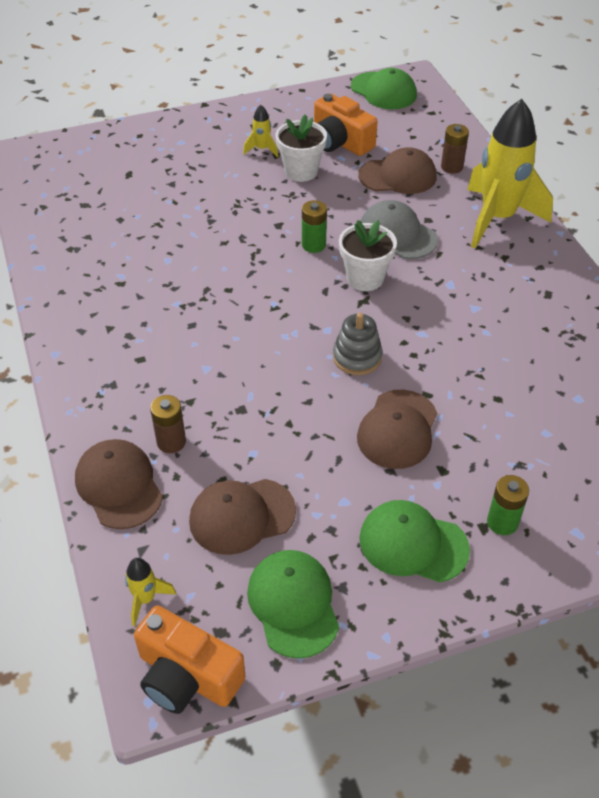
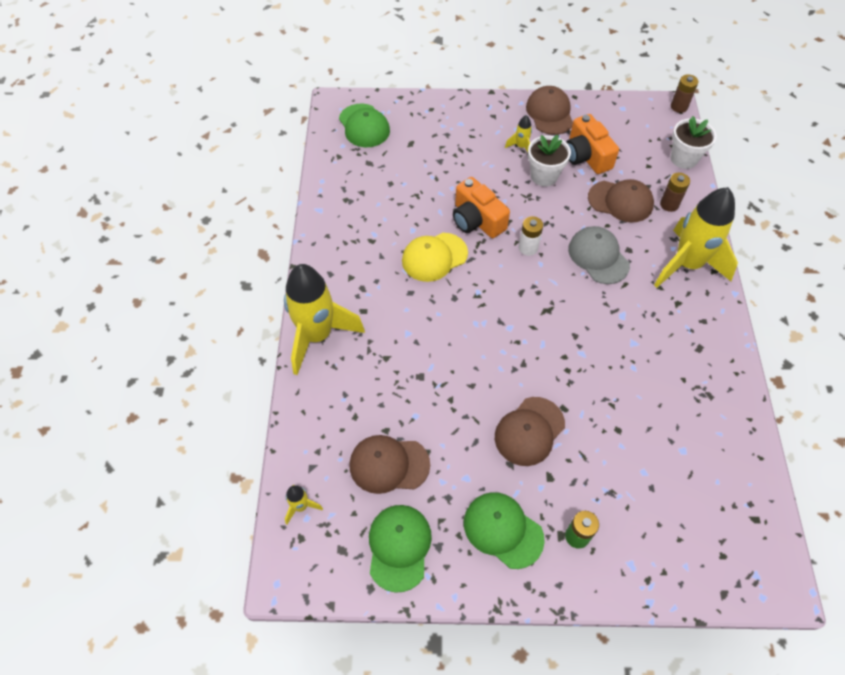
camera: 20 degrees right, 10 degrees up
(91, 401) = (317, 336): none -> yellow rocket
(119, 486) = (313, 411): brown cap -> brown cap (549, 113)
(171, 442) = (361, 387): brown battery -> brown battery (679, 107)
(187, 676) = (308, 575): orange camera -> orange camera (477, 220)
(206, 281) = (434, 257): none -> yellow cap
(313, 245) = (528, 248): green battery -> white battery
(357, 357) = (523, 359): grey stacking toy -> none
(365, 278) = (556, 290): white flower pot -> white flower pot (684, 159)
(383, 91) = (642, 114): green cap -> green cap (364, 126)

